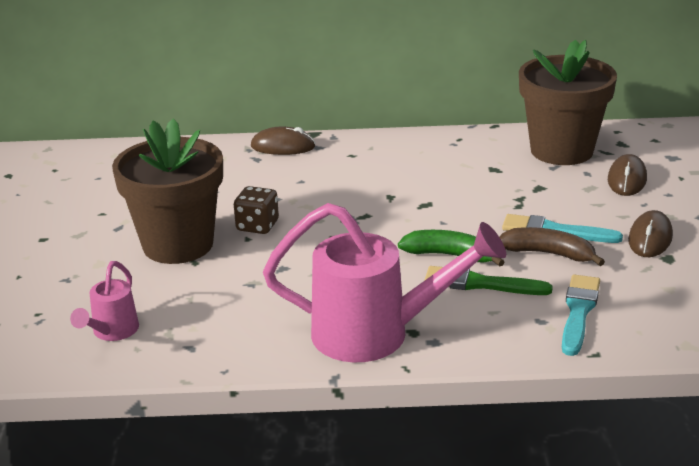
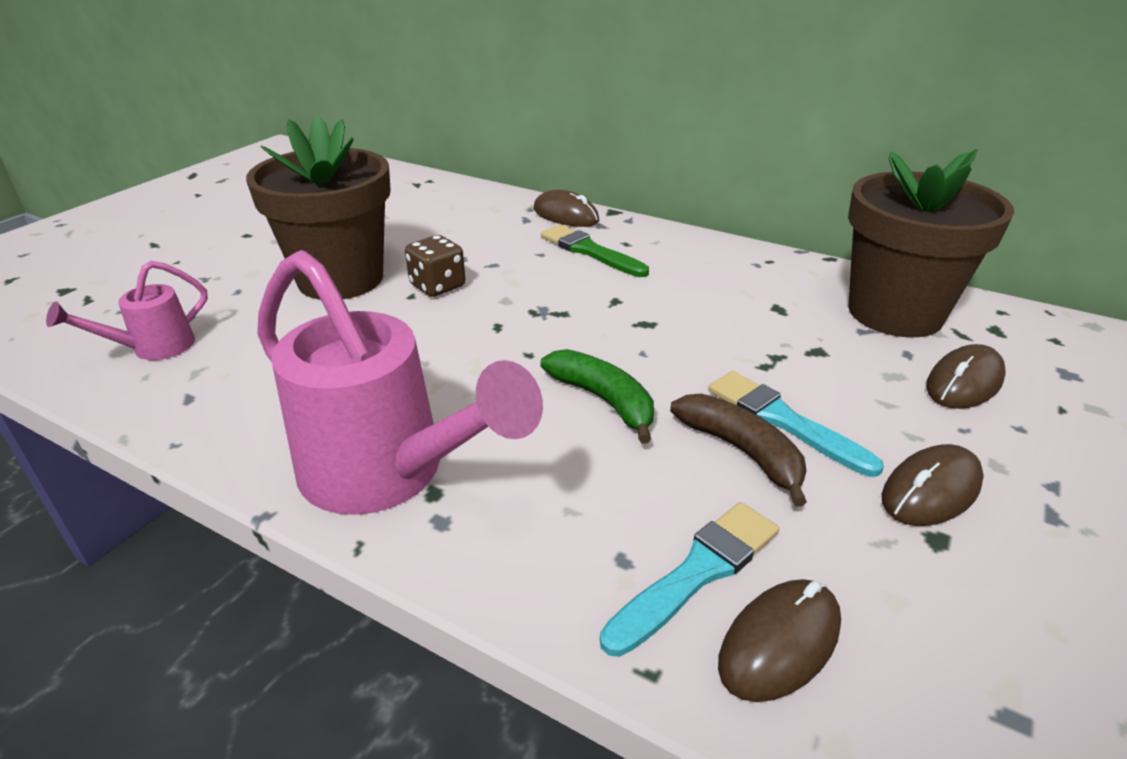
camera: 30 degrees right, 5 degrees up
(480, 284) = (599, 458): green brush -> green brush (590, 251)
(636, 322) = (779, 643): none -> brown mouse

